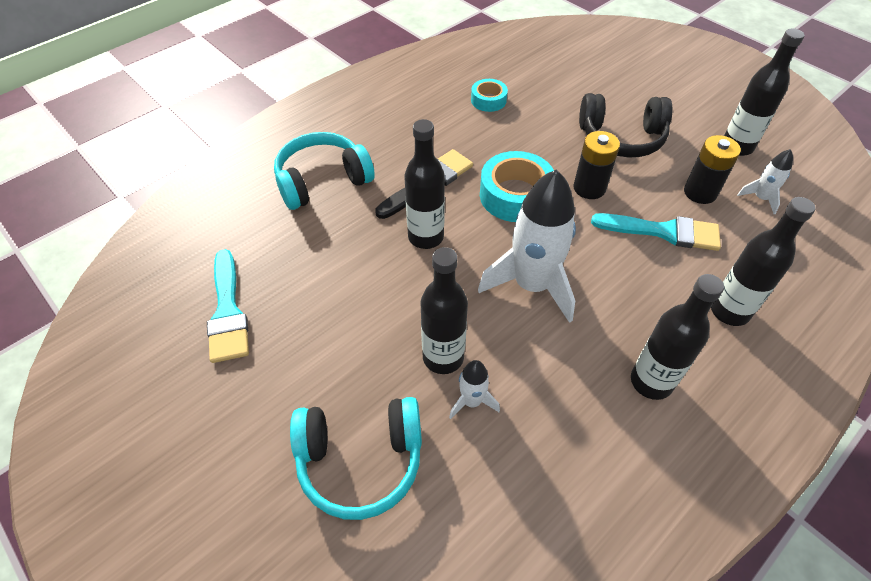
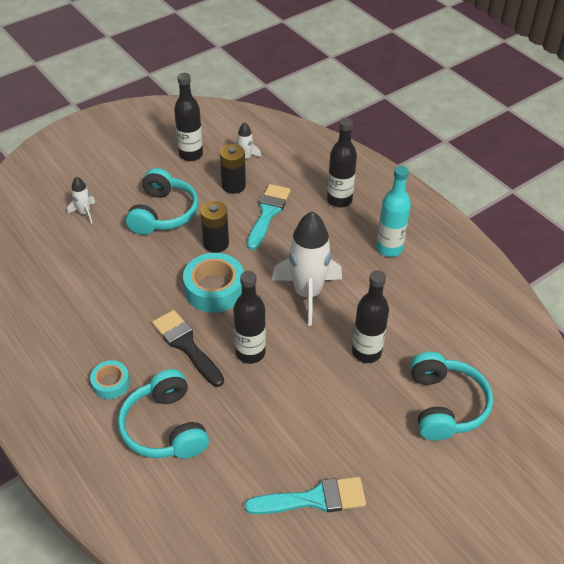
camera: 85 degrees left, 5 degrees down
(472, 401) = (401, 340): white rocket -> white rocket (84, 213)
(488, 100) = (85, 290): turquoise tape -> turquoise tape (111, 383)
(621, 138) = (163, 213): black headphones -> turquoise headphones
(651, 382) = (389, 248): black bottle -> turquoise bottle

